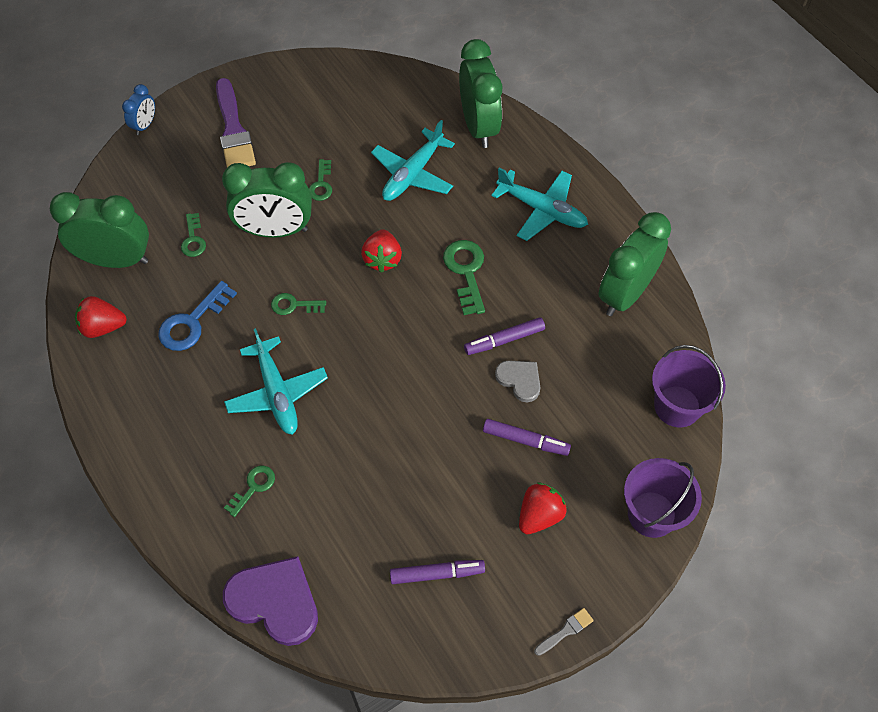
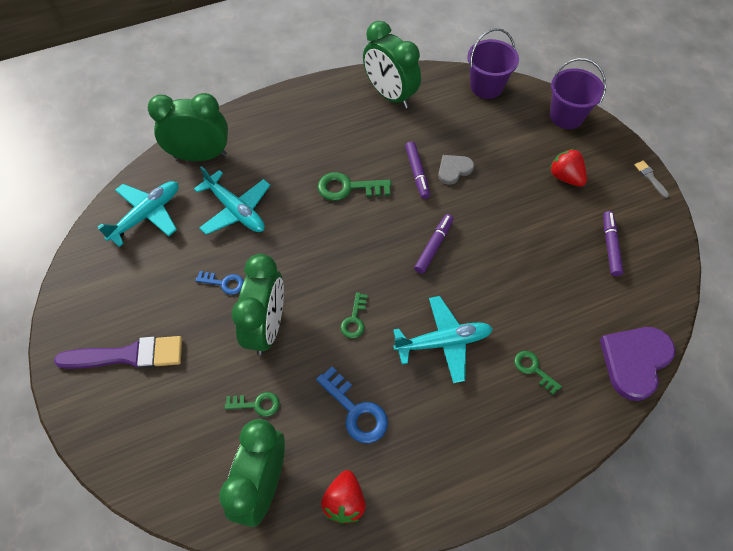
camera: 80 degrees left, 0 degrees up
(145, 125) = (86, 447): blue clock -> none
(321, 184) = (224, 283): green key -> blue key
(382, 259) = (321, 244): red strawberry -> none
(525, 440) = (505, 175): purple marker -> purple marker (434, 246)
(542, 210) = (301, 129): turquoise plane -> turquoise plane (146, 215)

